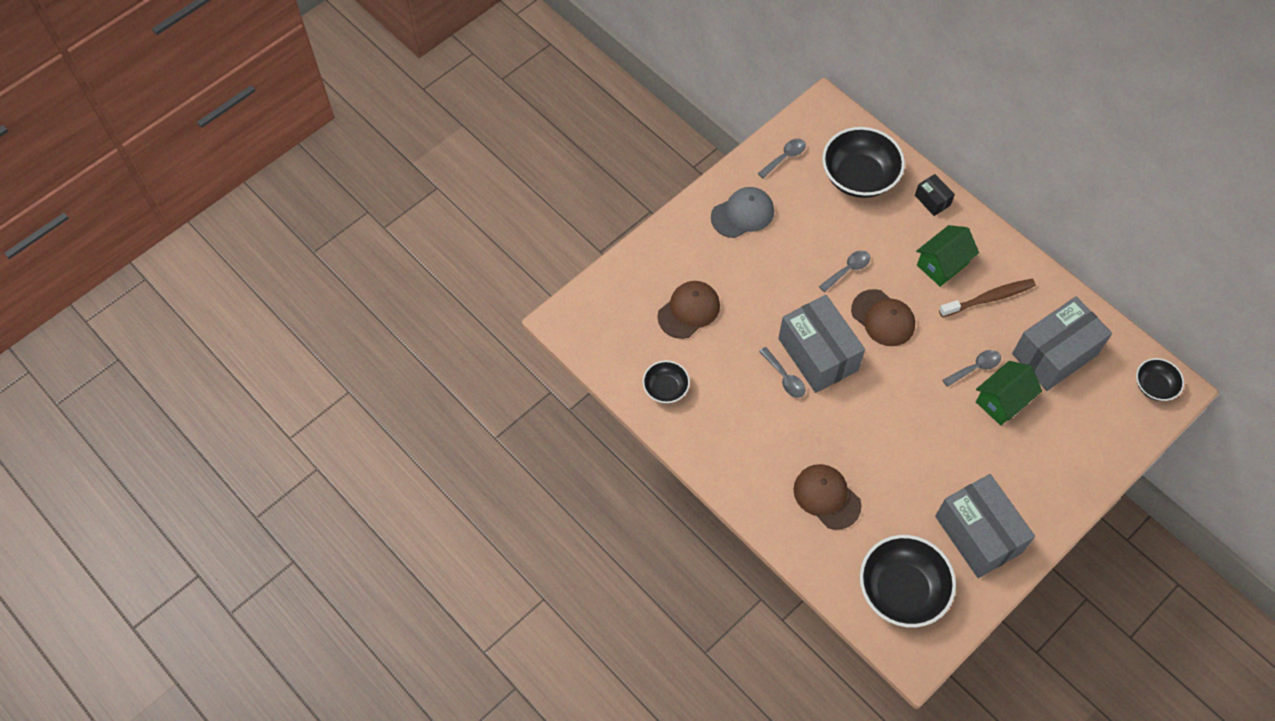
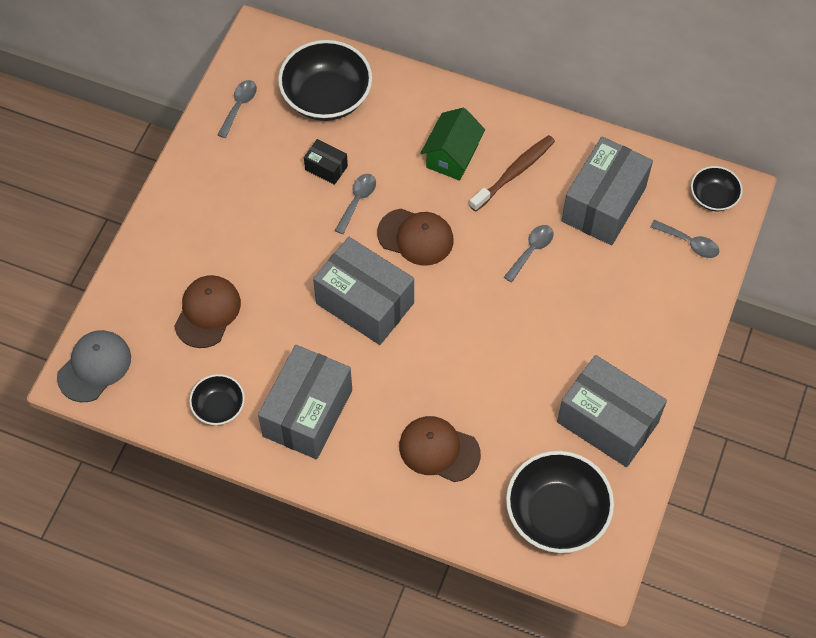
camera: 25 degrees left, 0 degrees up
(733, 423) = (307, 413): none -> grey box
(742, 214) = (220, 185): grey cap -> grey cap (94, 367)
(784, 378) = (341, 342): grey spoon -> grey spoon (689, 243)
(932, 200) = (413, 93): black box -> black box (326, 168)
(1002, 401) = (573, 274): green house -> none

